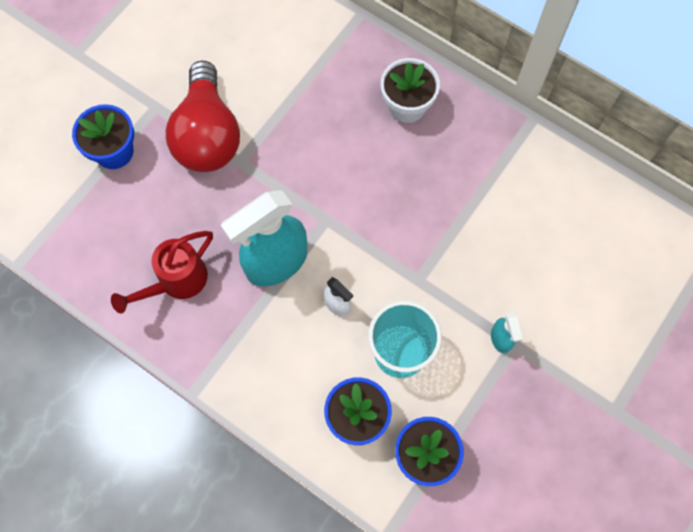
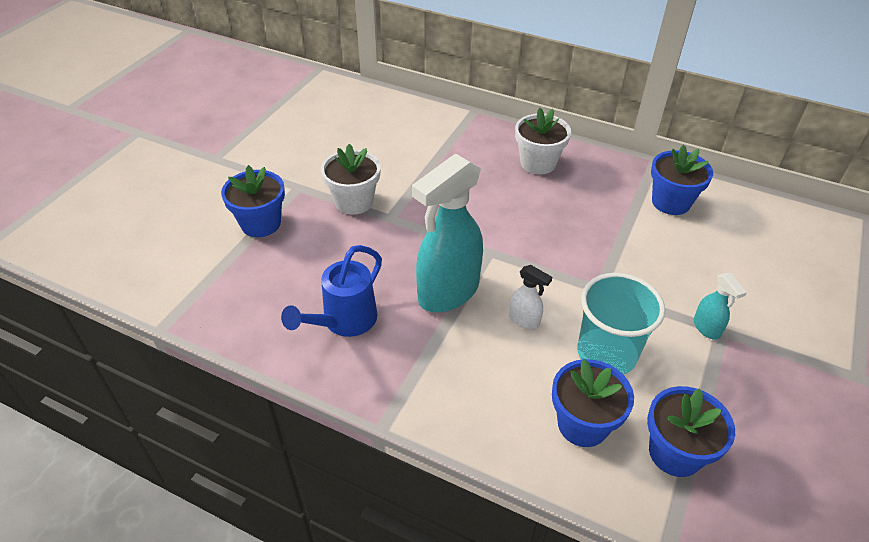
camera: 10 degrees left, 25 degrees down
(177, 281) = (344, 321): red watering can -> blue watering can
(207, 135) = (354, 202): red light bulb -> white flower pot
(527, 181) = (670, 202): none -> blue flower pot

